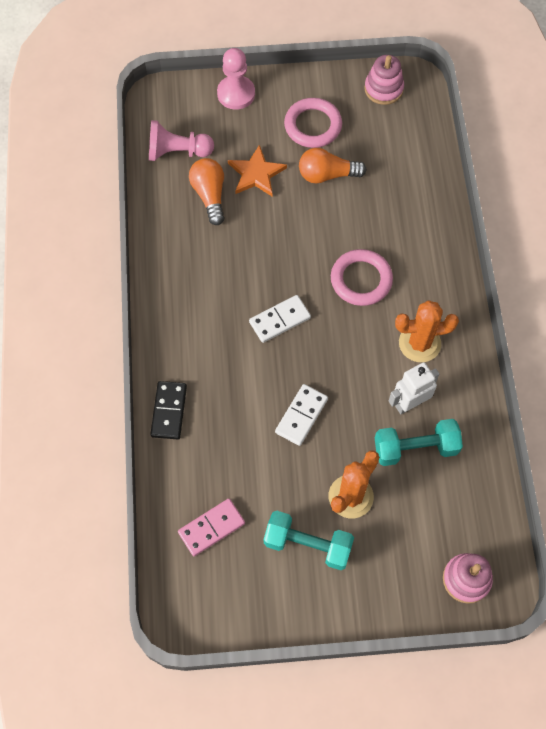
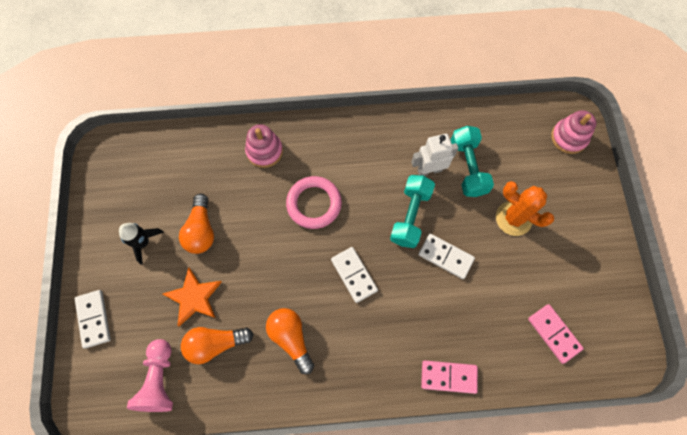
camera: 90 degrees left, 5 degrees up
(169, 411) = (448, 376): black domino -> pink domino
(213, 261) = (291, 338): none -> orange light bulb
(236, 94) = (93, 319): pink pawn -> white domino
(308, 544) = (558, 253): turquoise dumbbell -> turquoise dumbbell (410, 216)
(313, 126) = (143, 242): pink ring -> black rocket
(383, 89) = (109, 177): pink stacking toy -> pink stacking toy (264, 151)
(409, 403) = (429, 170): white robot -> white robot turned 105 degrees clockwise
(419, 343) = (375, 159): orange cactus -> none

